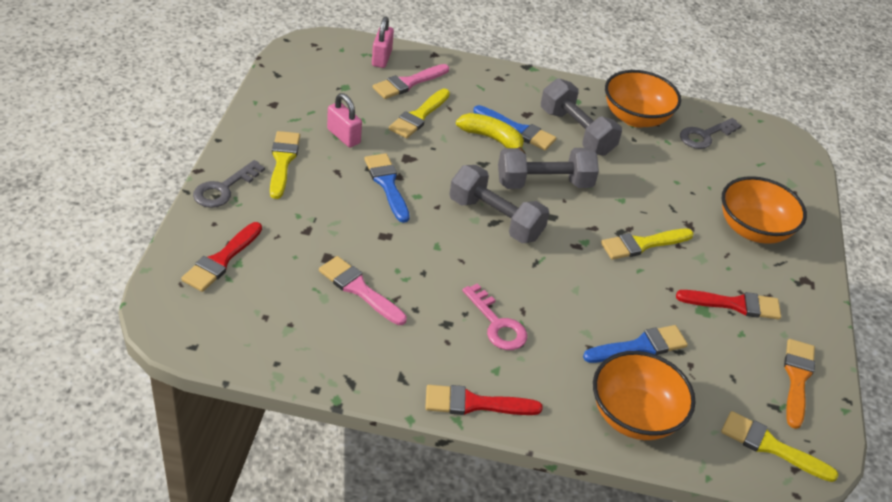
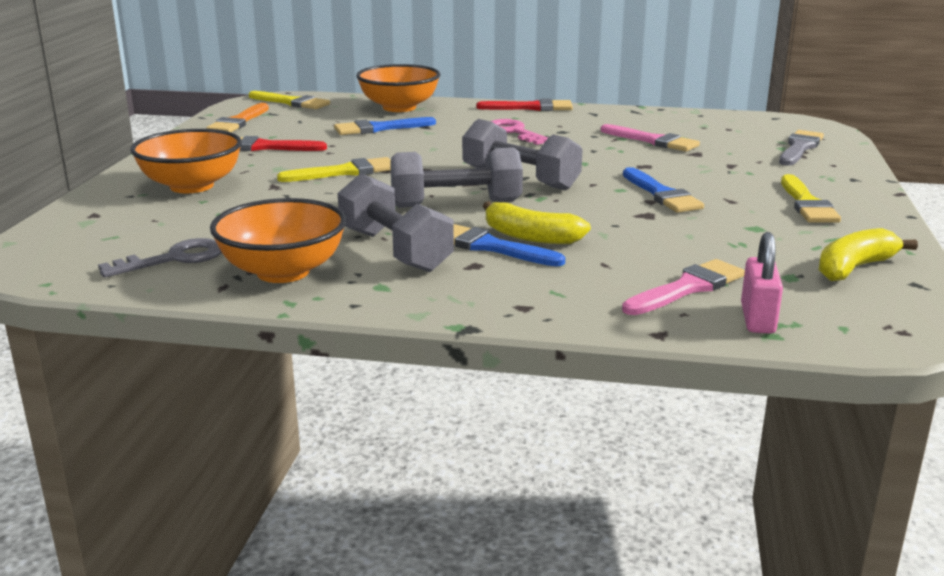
camera: 175 degrees left, 20 degrees down
(221, 260) = (799, 148): red brush -> grey brush
(224, 189) = (852, 183): grey key -> none
(302, 90) = (854, 268): none -> yellow banana
(343, 136) = (747, 227): pink padlock -> none
(419, 116) = (650, 252): yellow brush -> none

